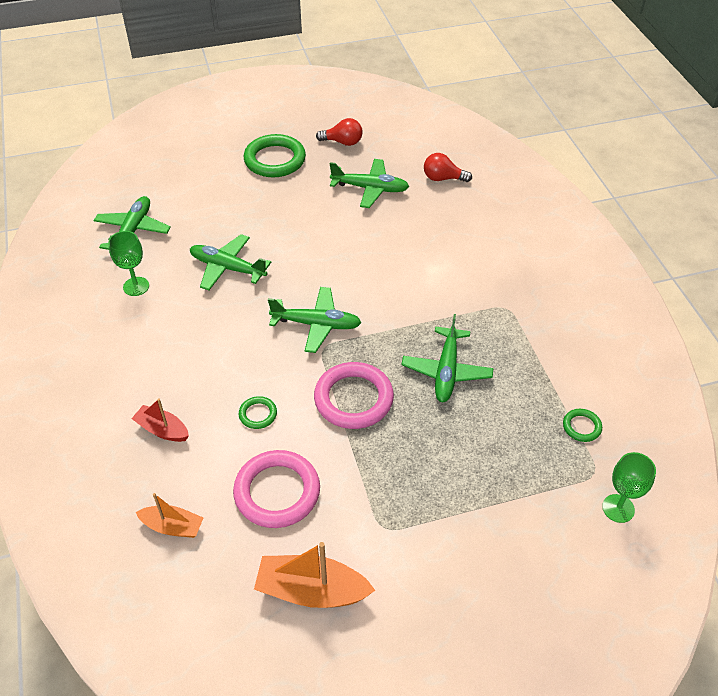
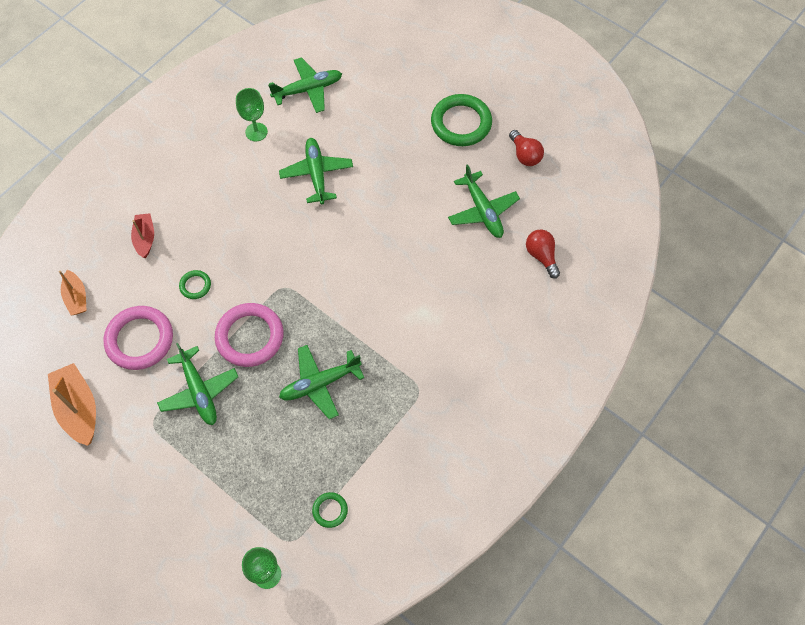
camera: 55 degrees right, 15 degrees up
(317, 324) = (303, 268): green plane -> green plane (199, 391)

